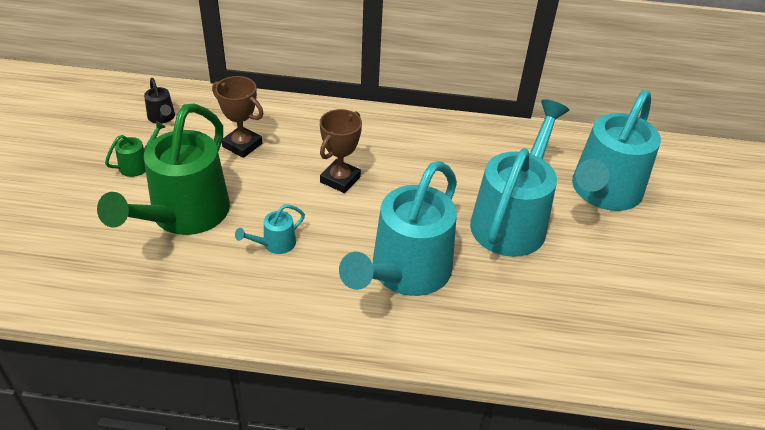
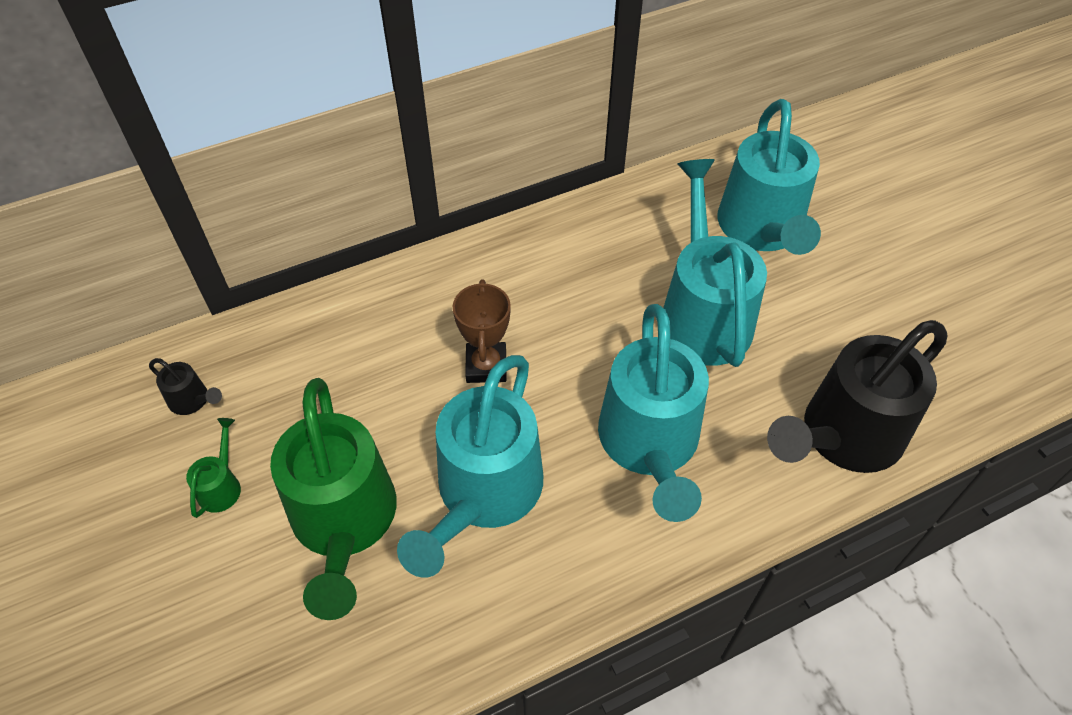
camera: 30 degrees left, 10 degrees up
(242, 145) = (331, 384): brown trophy -> none
(274, 244) = (483, 495): turquoise watering can -> turquoise watering can, size x2.46
(550, 340) = (842, 437): none -> black watering can

